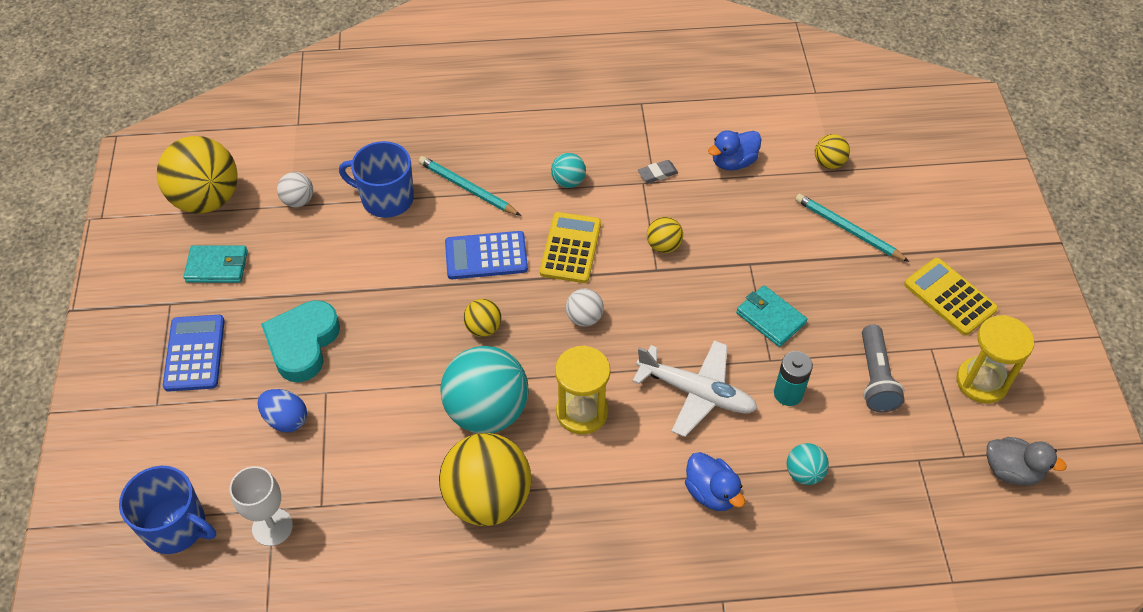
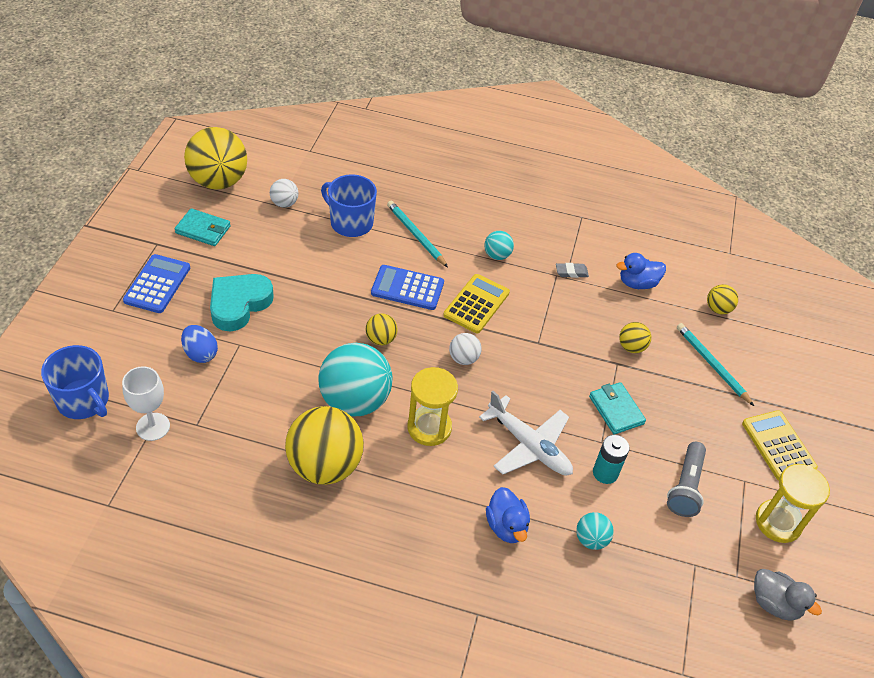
camera: 15 degrees right, 5 degrees down
(663, 246) = (552, 326): yellow ball -> yellow ball (631, 347)

